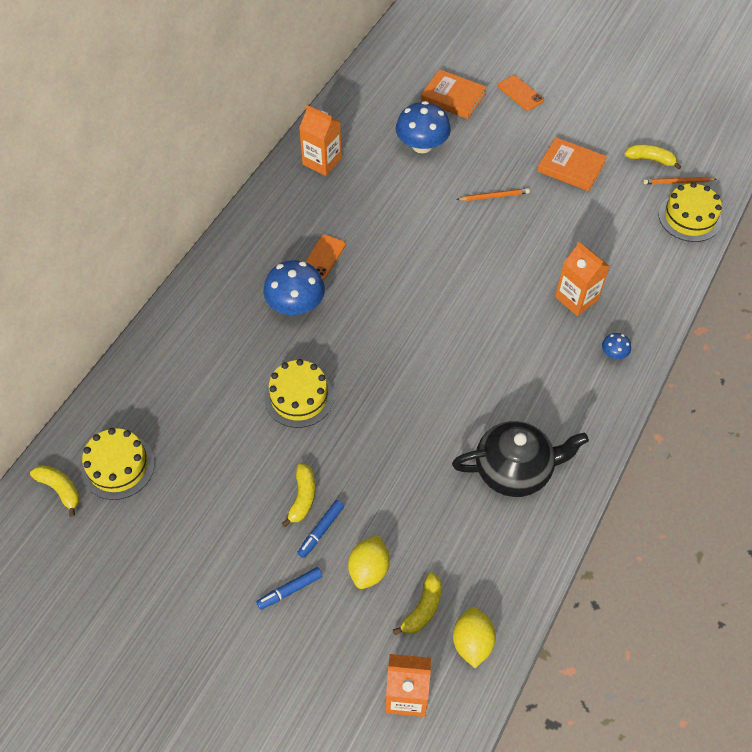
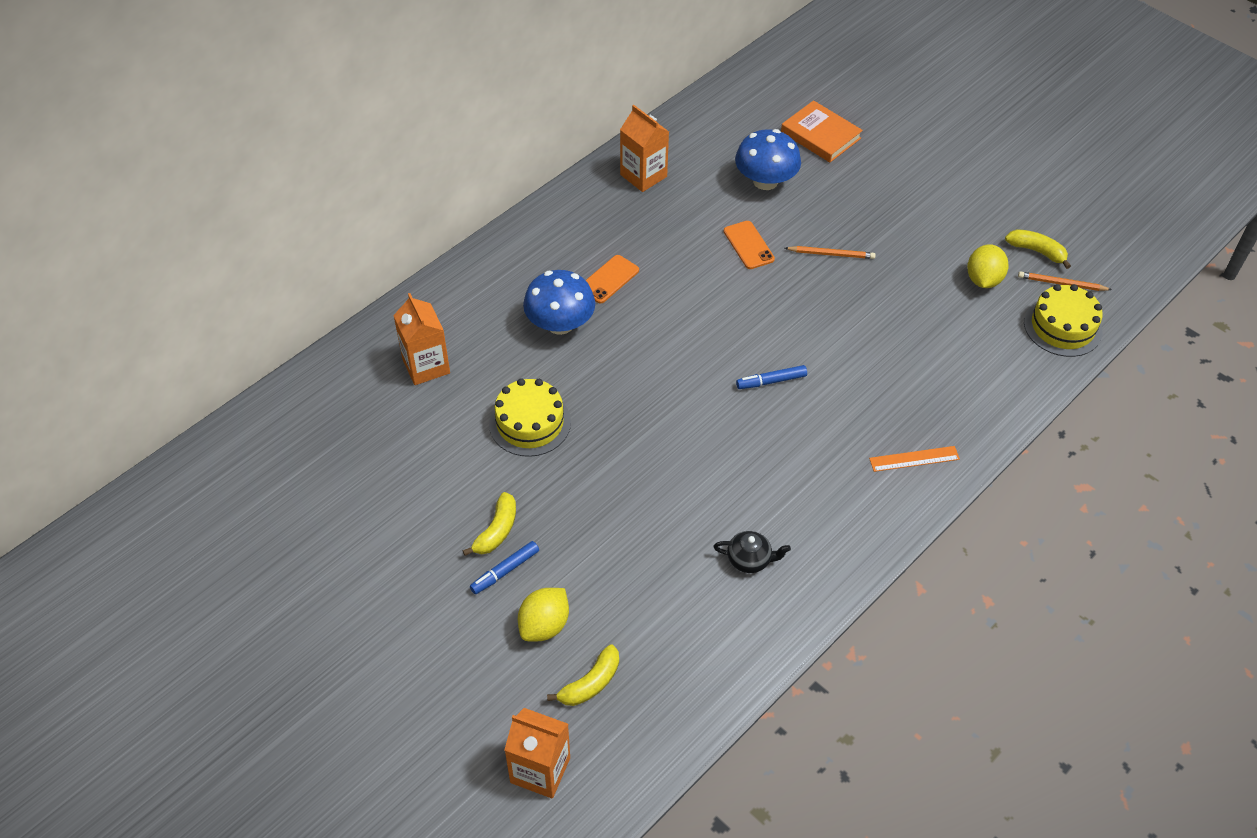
camera: 15 degrees right, 5 degrees down
(60, 489) = (239, 459): yellow banana -> none
(118, 466) = (308, 449): yellow cake -> none
(290, 590) = (448, 625): blue marker -> blue marker (771, 381)
(472, 642) = (634, 734): yellow lemon -> yellow lemon (983, 280)
(514, 470) = (749, 559): black teapot -> black teapot, size x0.48
(520, 93) = (903, 146): orange phone -> orange phone (748, 245)
(571, 167) = (935, 240): orange book -> none
(576, 298) = (890, 388): orange carton -> orange carton (426, 366)
(614, 353) = (914, 459): blue mushroom -> orange ruler

